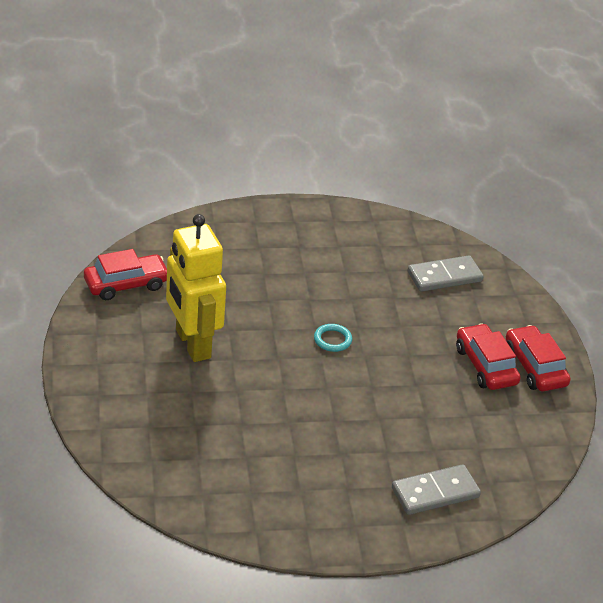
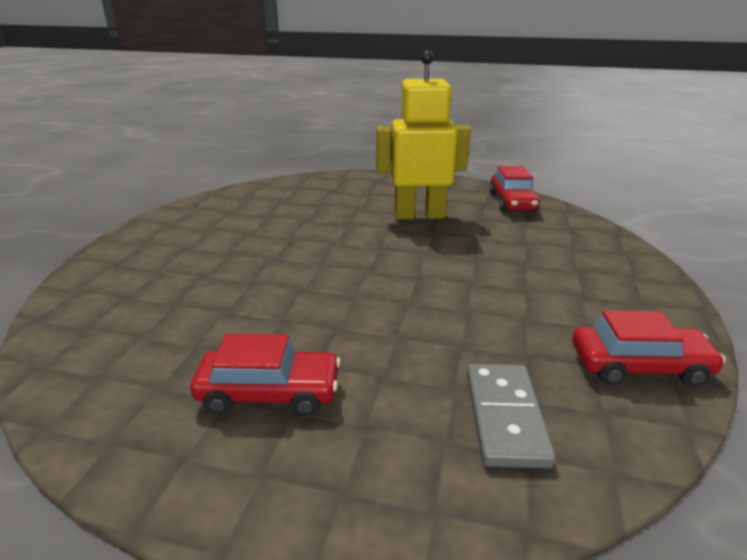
camera: 115 degrees right, 10 degrees down
(332, 340) = (392, 281): turquoise ring -> none
(435, 492) = (122, 289): grey domino -> none
(534, 367) = (223, 454): red car -> red car (639, 366)

